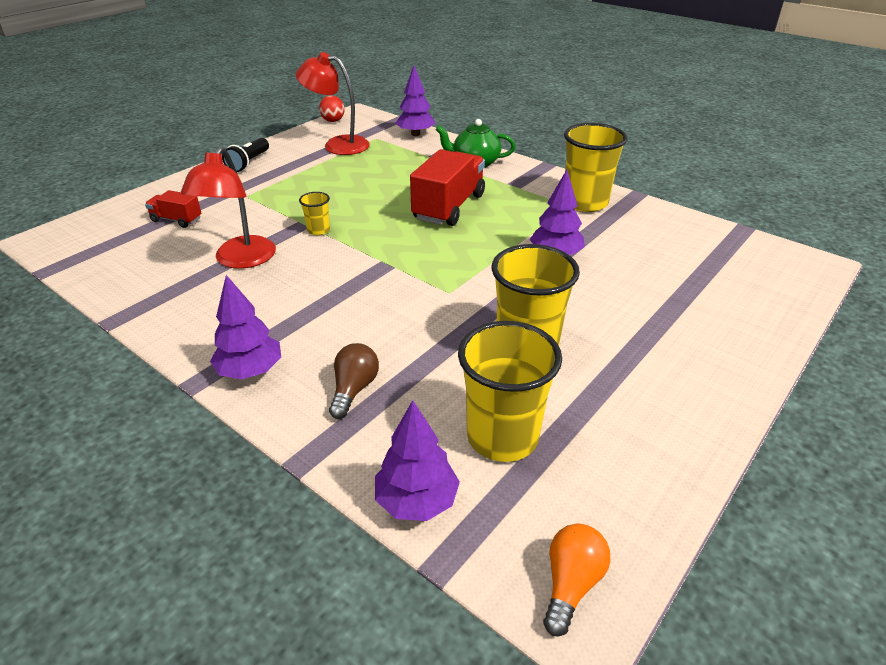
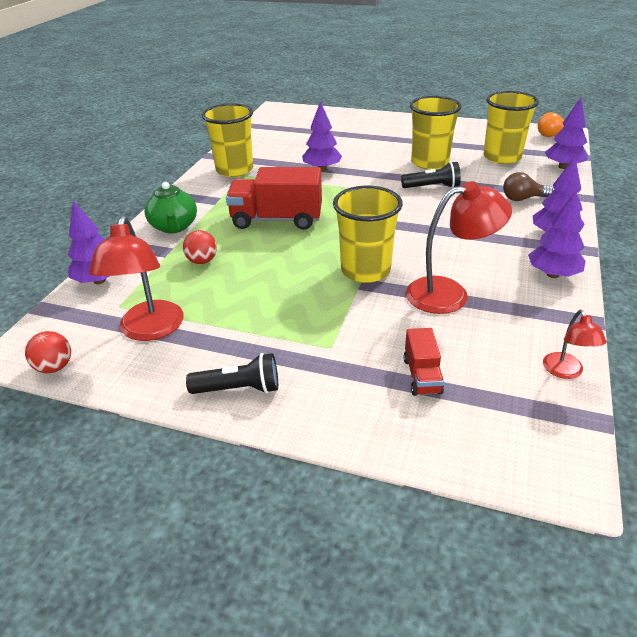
camera: 110 degrees left, 0 degrees up
(95, 277) = (565, 372): none -> red lamp
(193, 331) = (552, 274): none -> purple tree
(318, 230) = (365, 270): yellow cup -> yellow cup, size x2.13
(407, 168) = (202, 261): none -> red ball
(447, 322) = (432, 187): none -> black flashlight

